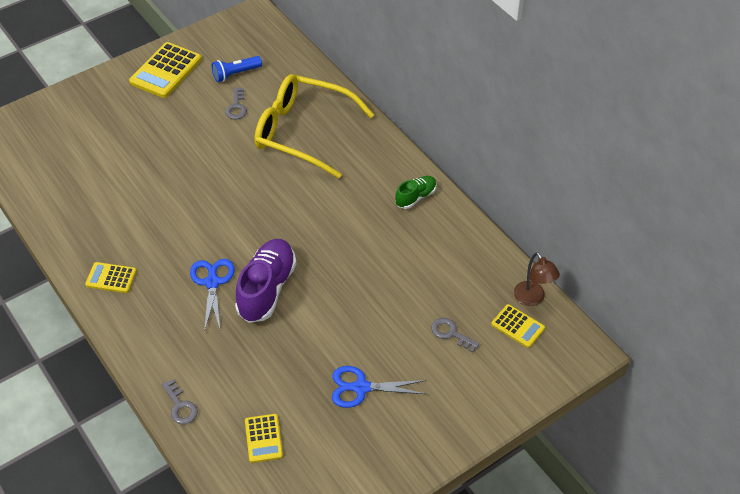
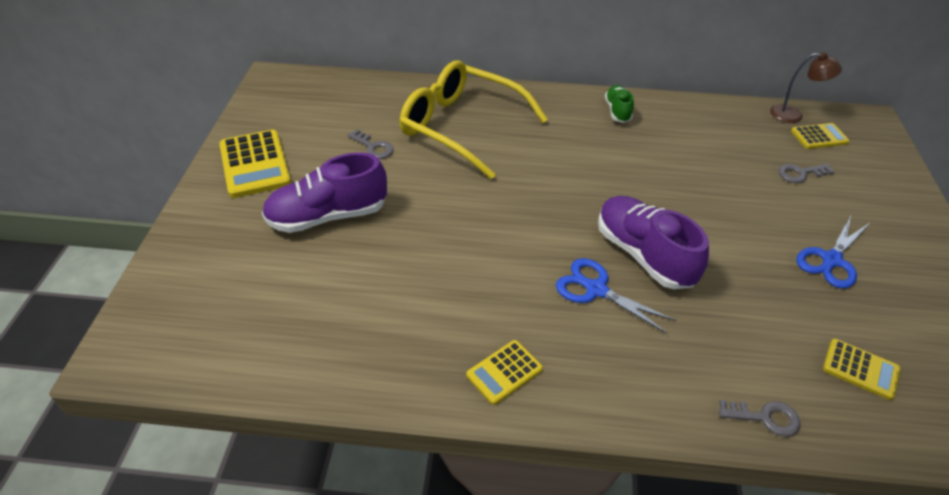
camera: 50 degrees left, 5 degrees down
(155, 132) = (328, 216): none -> purple shoe
(235, 74) = (330, 125): blue flashlight -> none
(303, 132) = (462, 127): yellow glasses -> yellow glasses turned 60 degrees clockwise

